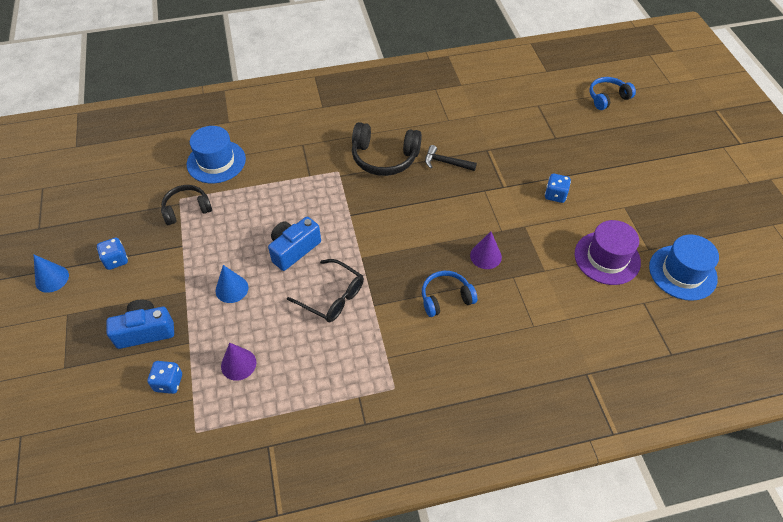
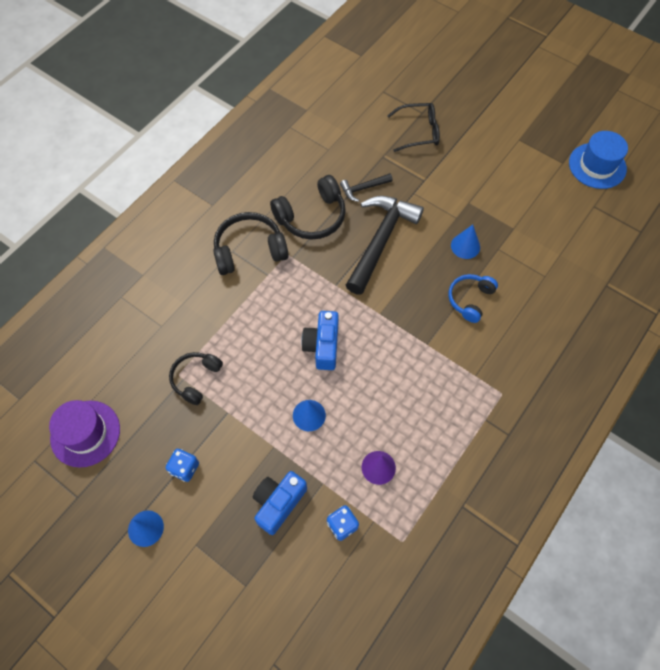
camera: 40 degrees left, 10 degrees up
(216, 161) = (173, 318): blue hat -> none
(314, 151) = (249, 250): none -> black headphones
(332, 297) = (391, 361): black glasses -> black glasses (419, 132)
(419, 207) = (381, 241): none -> black hammer
(485, 256) = (465, 246): purple cone -> blue cone
(555, 195) = (466, 162): blue dice -> none
(607, 98) = (427, 52): blue headphones -> none
(607, 258) = (543, 188): purple hat -> purple hat (85, 433)

